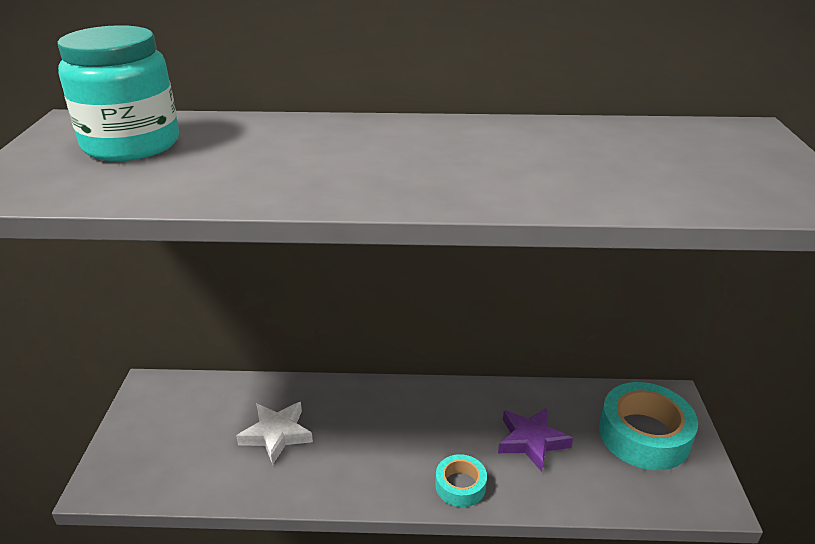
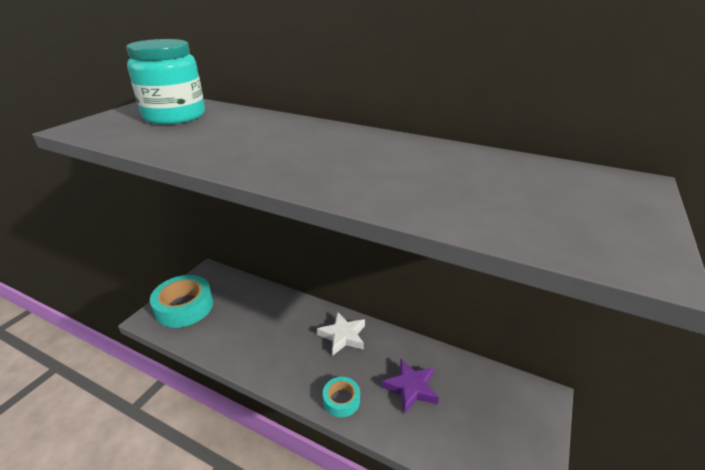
camera: 25 degrees right, 0 degrees up
(276, 434) = (254, 323): white star -> white star (343, 336)
(644, 435) = (502, 417): turquoise tape -> turquoise tape (184, 307)

